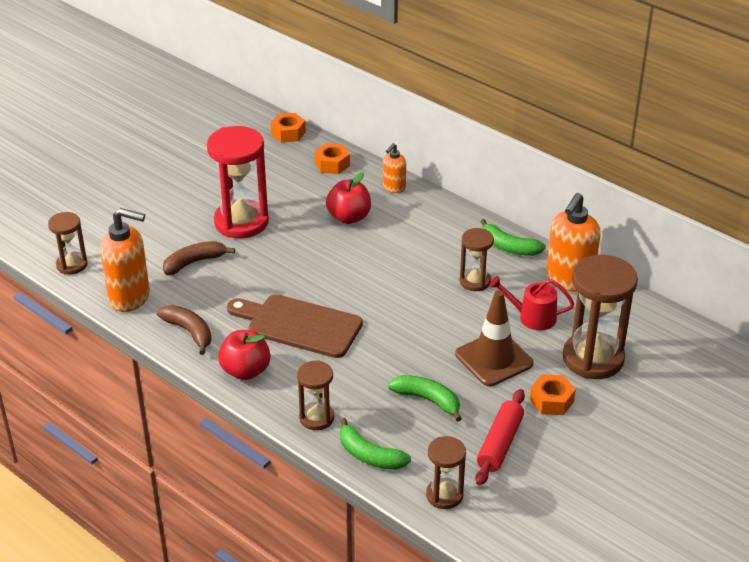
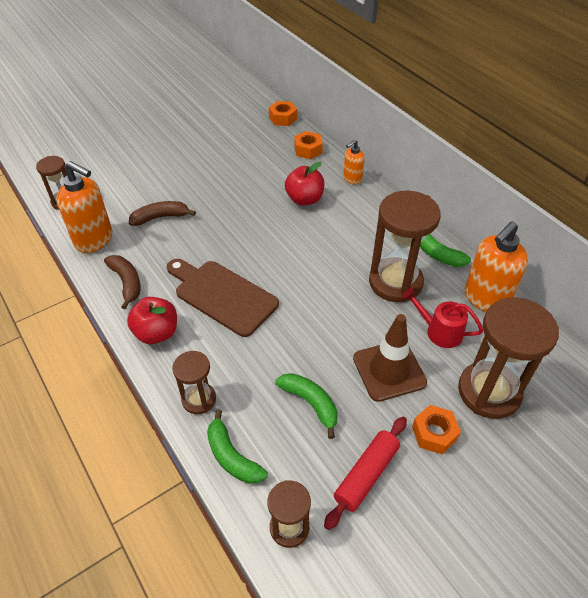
camera: 15 degrees right, 10 degrees up
(241, 222) = (214, 188): red hourglass -> none
(475, 281) = (395, 282): brown hourglass -> brown hourglass, size x1.83

